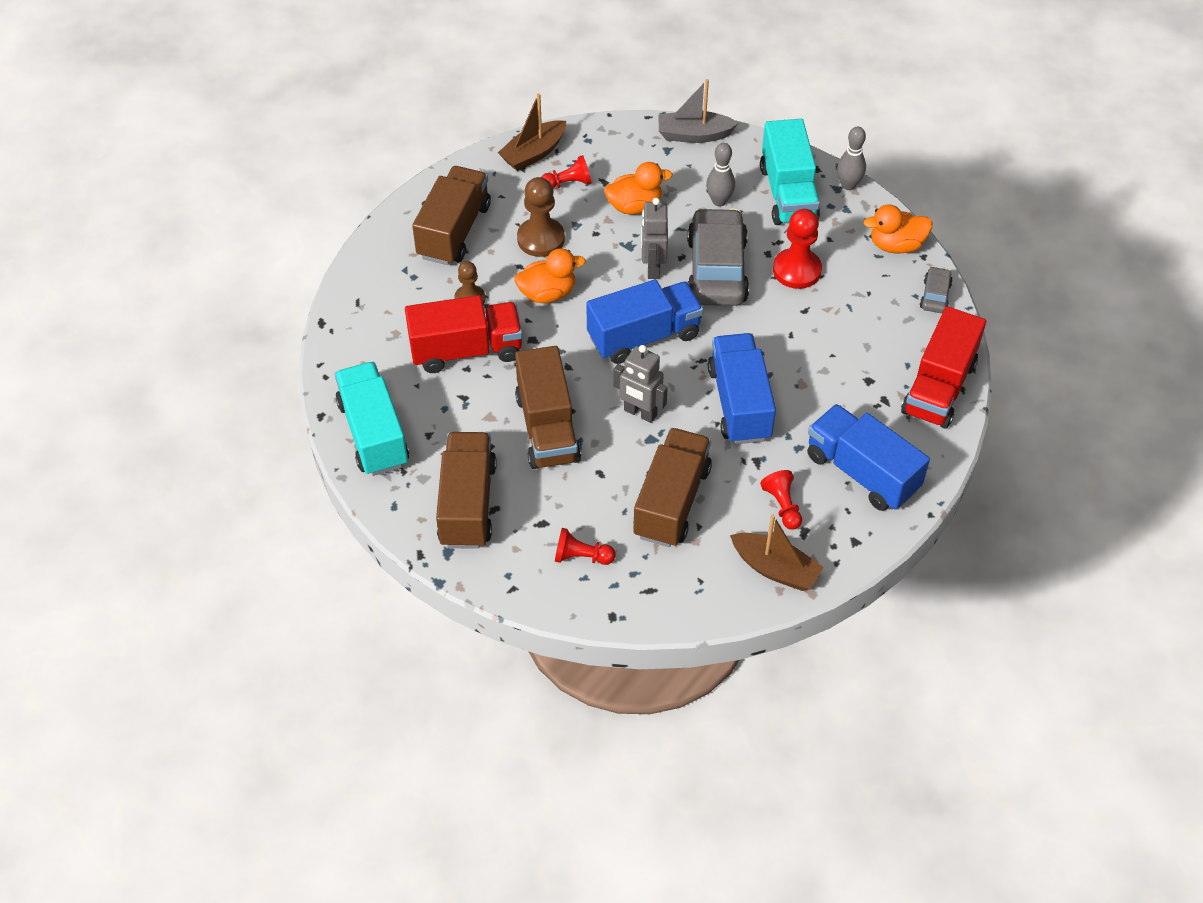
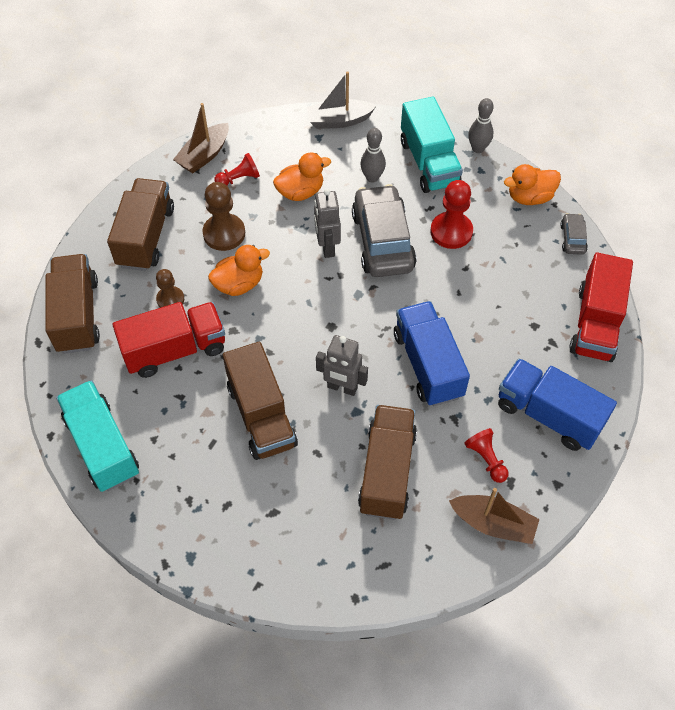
camera: 10 degrees left, 5 degrees up
(467, 504) = (201, 504): brown truck -> brown truck (77, 315)
(581, 557) = (315, 541): red pawn -> none
(644, 336) = (331, 313): blue truck -> none

